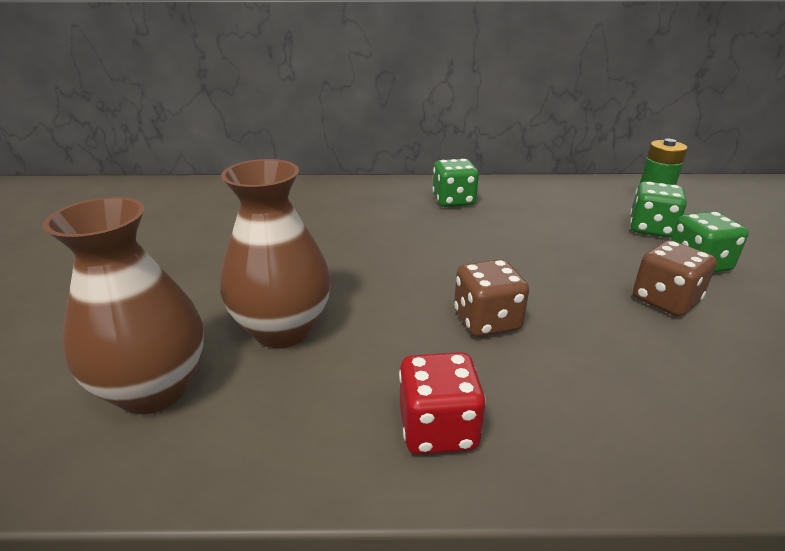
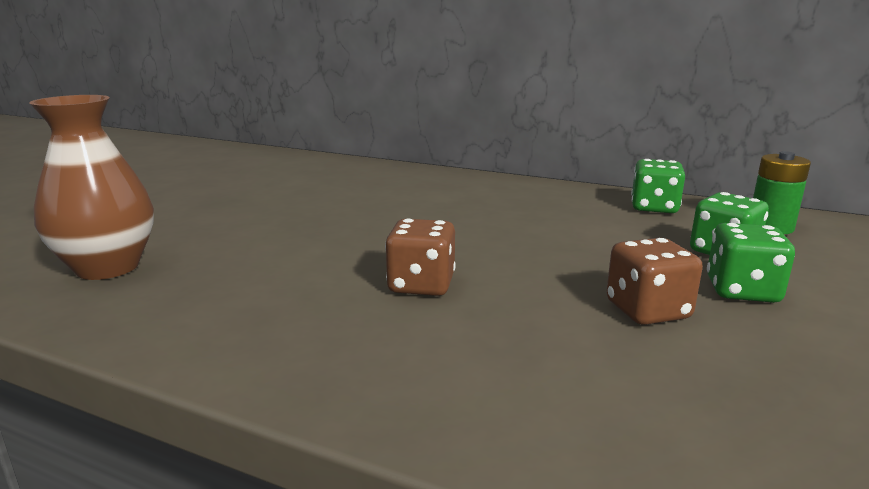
camera: 25 degrees right, 10 degrees down
(283, 330) = (240, 254): brown vase -> none
(438, 429) = (273, 342): red dice -> none
(453, 201) = (516, 196): green dice -> green dice (654, 208)

